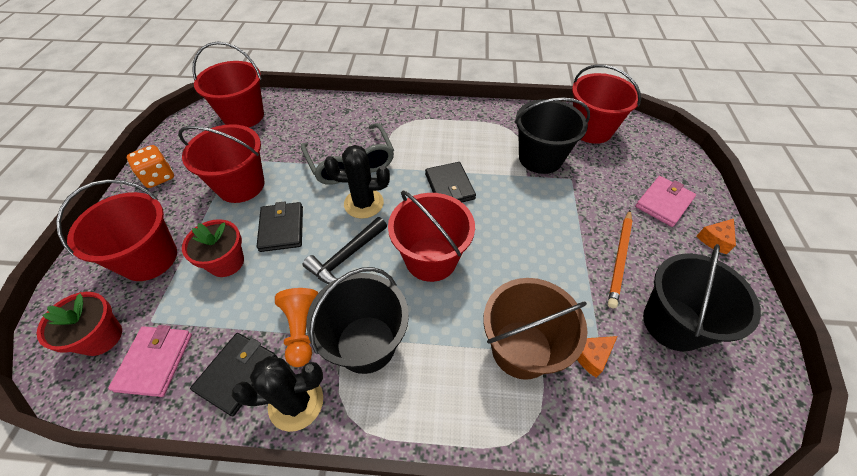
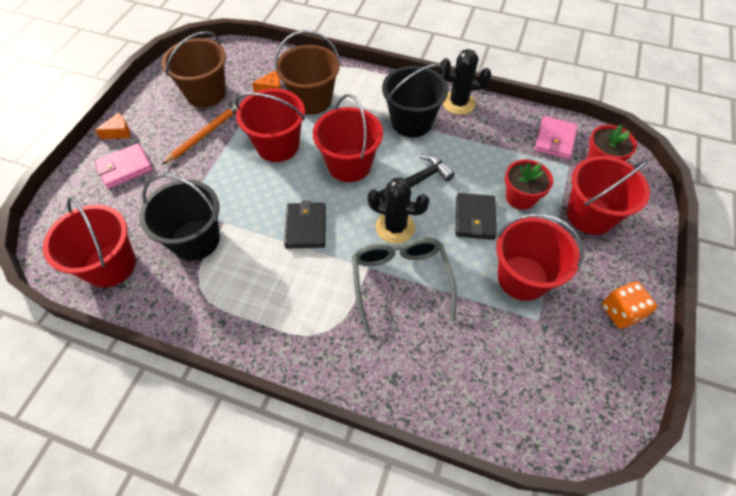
camera: 165 degrees left, 5 degrees up
(237, 374) = (497, 123): black wallet -> none
(243, 116) = (541, 403): red bucket -> red bucket (278, 145)
(302, 330) = (455, 138): orange pawn -> none
(673, 323) = (206, 93): black bucket -> brown bucket

